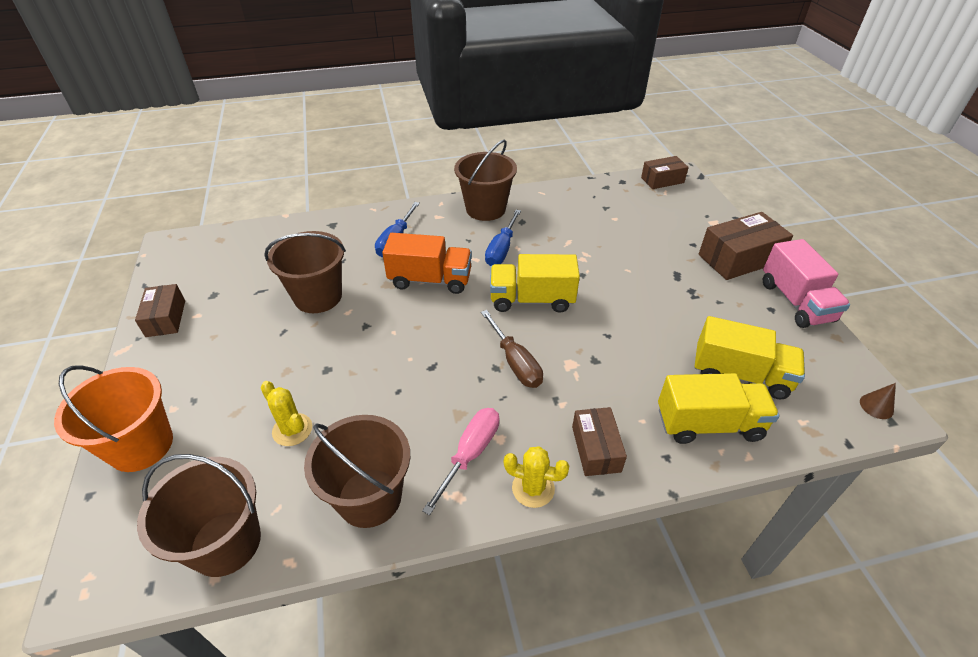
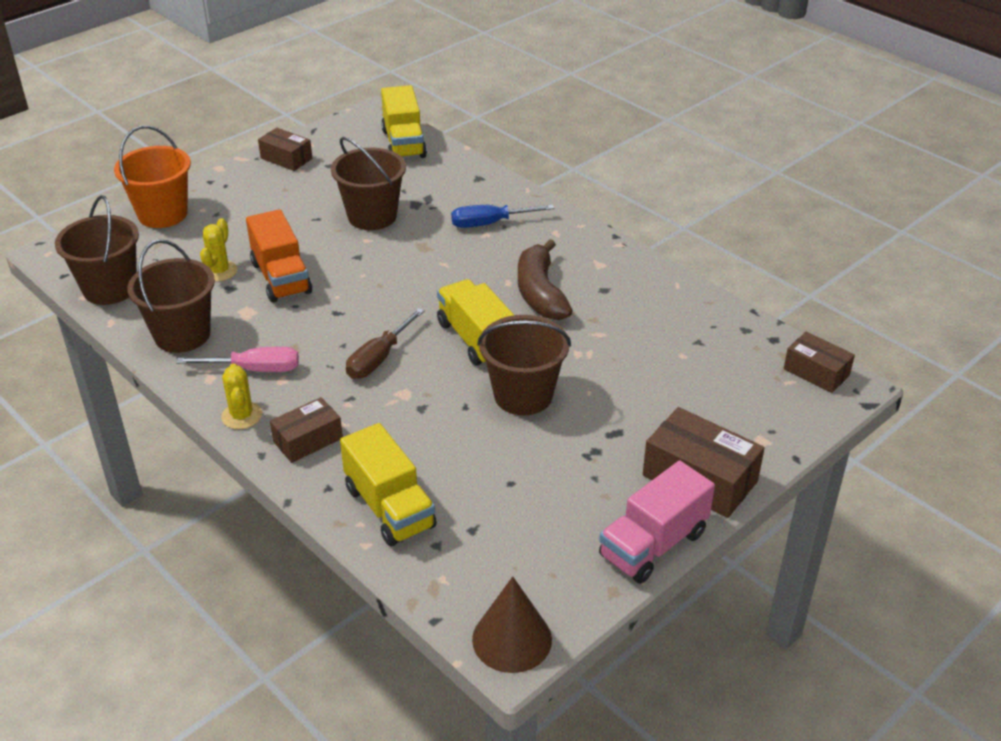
camera: 60 degrees right, 5 degrees down
(166, 318) = (286, 158): brown box -> brown box turned 75 degrees clockwise
(430, 280) = (450, 267): orange truck -> orange truck (281, 278)
(485, 209) = (601, 257): brown bucket -> brown bucket (523, 395)
(501, 249) = (540, 293): blue screwdriver -> brown banana
(740, 375) = (480, 518): yellow truck -> yellow truck (403, 143)
(876, 406) = (512, 639): brown cone -> brown cone, size x2.02

